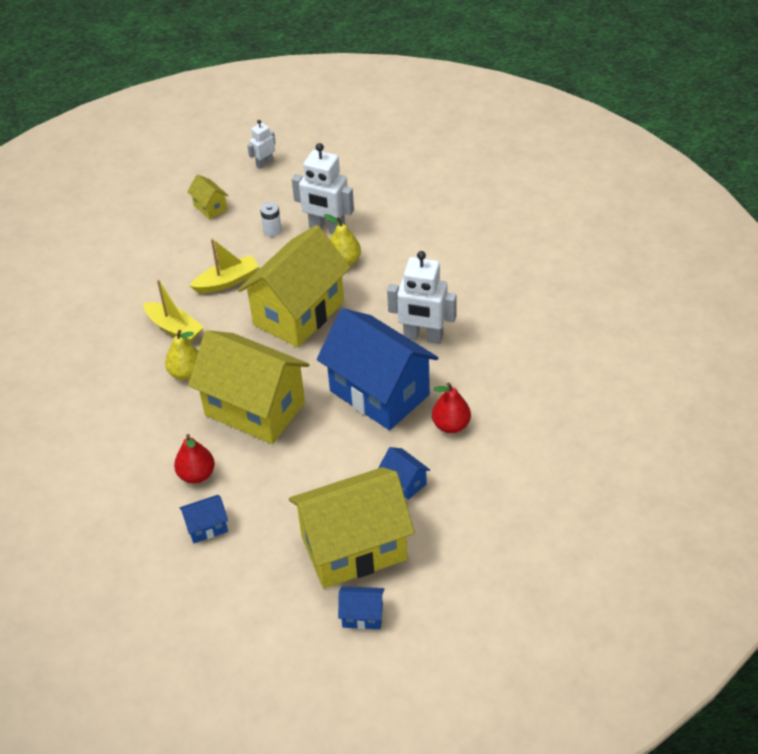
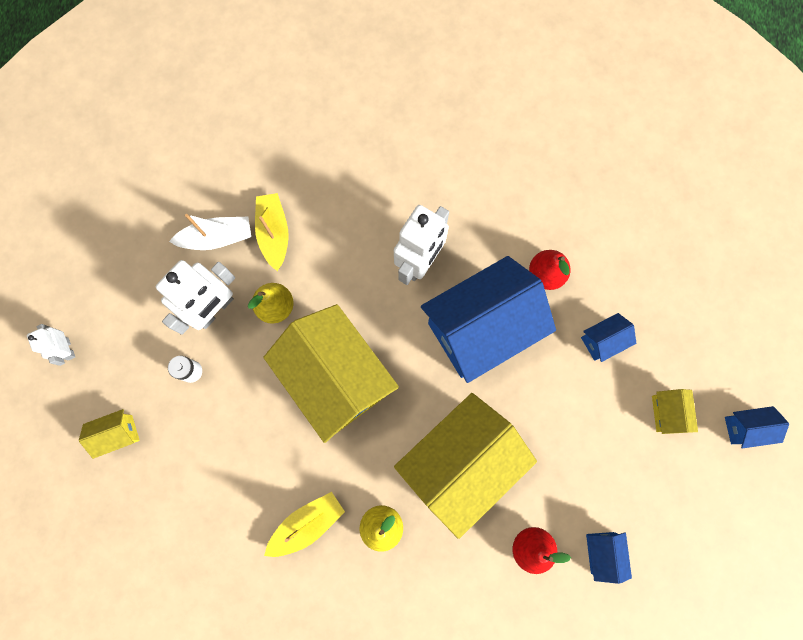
camera: 75 degrees left, 30 degrees up
(227, 281) = (255, 444): yellow boat -> yellow boat (274, 233)
(354, 548) = (667, 413): yellow house -> yellow house, size x0.41
(362, 616) = (745, 428): blue house -> blue house turned 60 degrees clockwise
(387, 213) = (217, 238): none -> white boat

